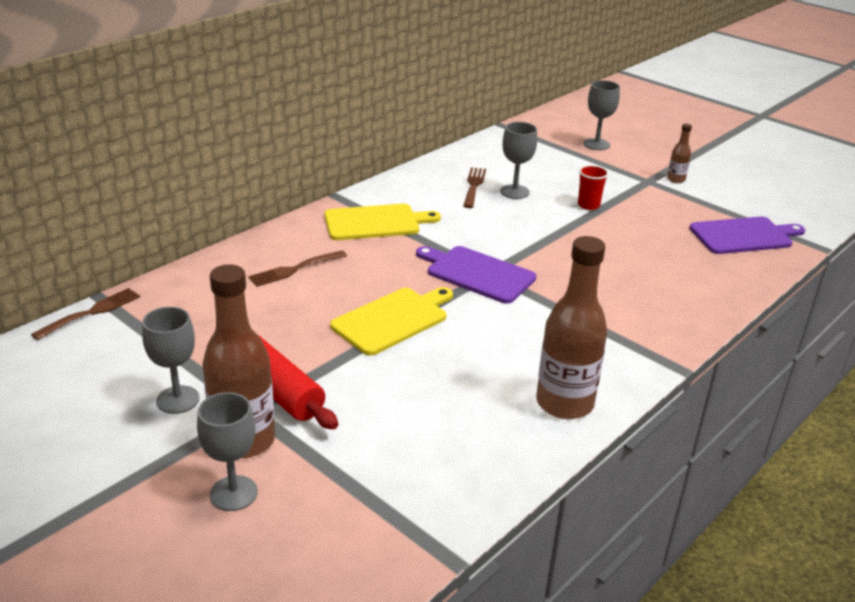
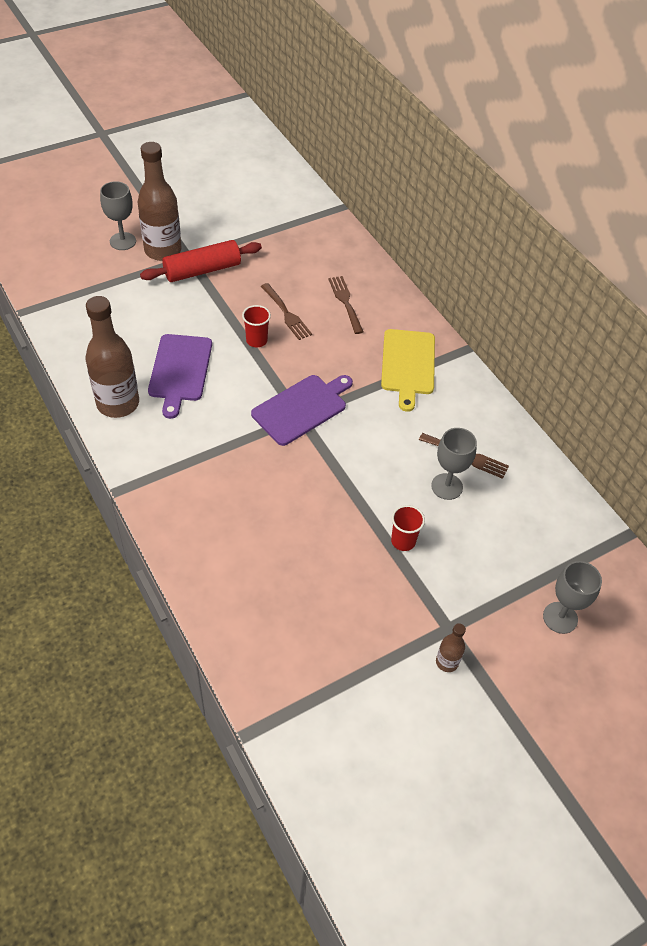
camera: 105 degrees right, 20 degrees up
(91, 312) = (323, 203): brown fork -> brown fork (286, 314)
(178, 400) = (213, 230): grey goblet -> none
(392, 319) = (256, 340): yellow cutting board -> red cup
(744, 236) = (298, 662): purple cutting board -> purple cutting board (180, 370)

